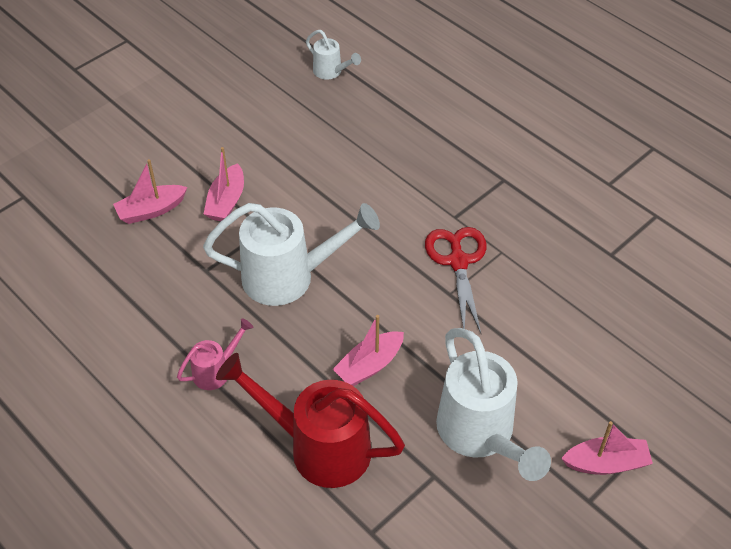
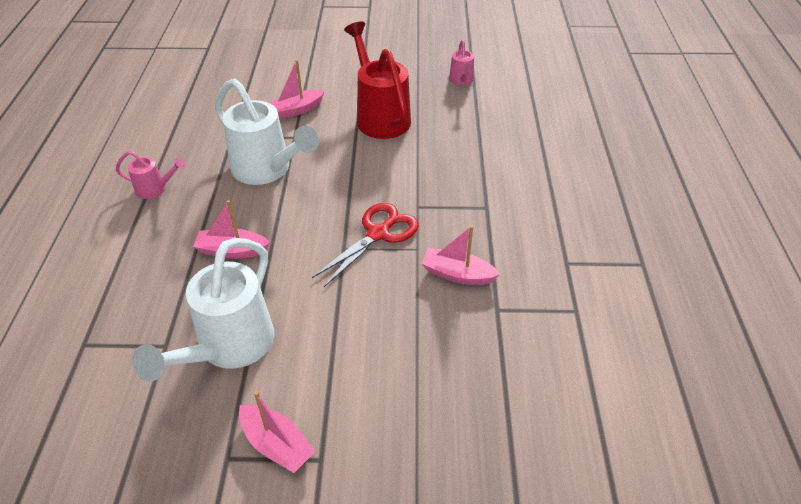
camera: 45 degrees right, 5 degrees down
(151, 210) = (253, 90): pink boat -> pink boat (457, 274)
(319, 447) = (136, 272): red watering can -> red watering can (380, 117)
(331, 72) = (461, 80): white watering can -> pink watering can

